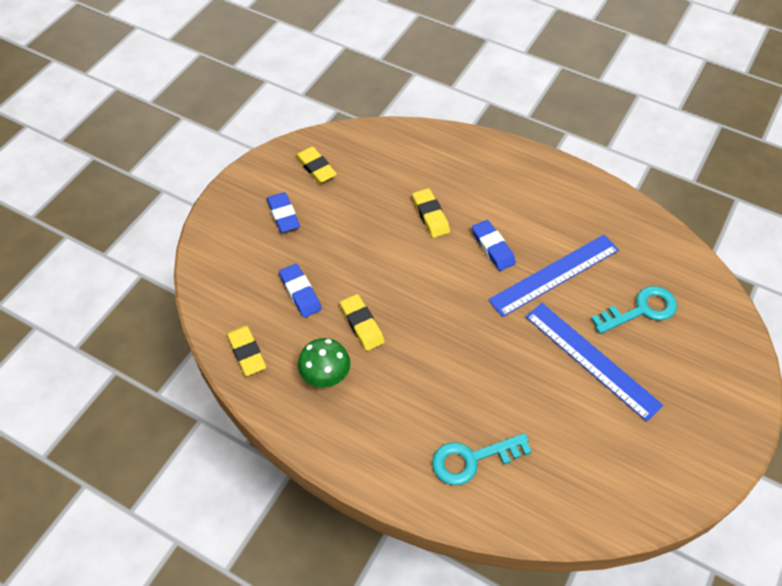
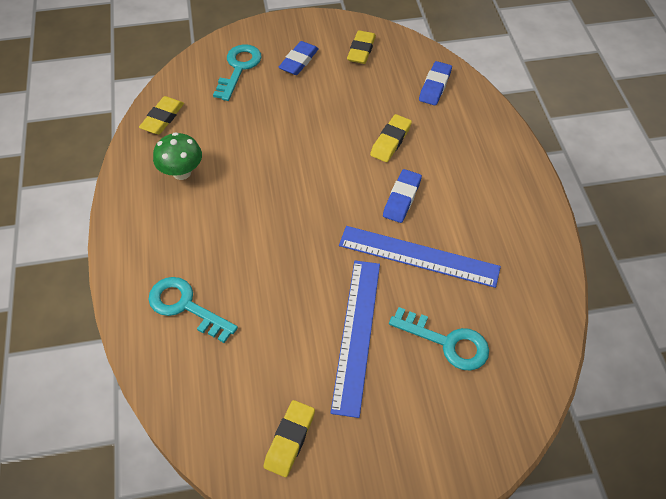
camera: 50 degrees right, 0 degrees up
(246, 260) = (239, 68): none -> turquoise key
(300, 293) = (240, 113): blue eraser -> blue eraser (435, 86)
(362, 324) = (246, 164): yellow eraser -> yellow eraser (289, 440)

